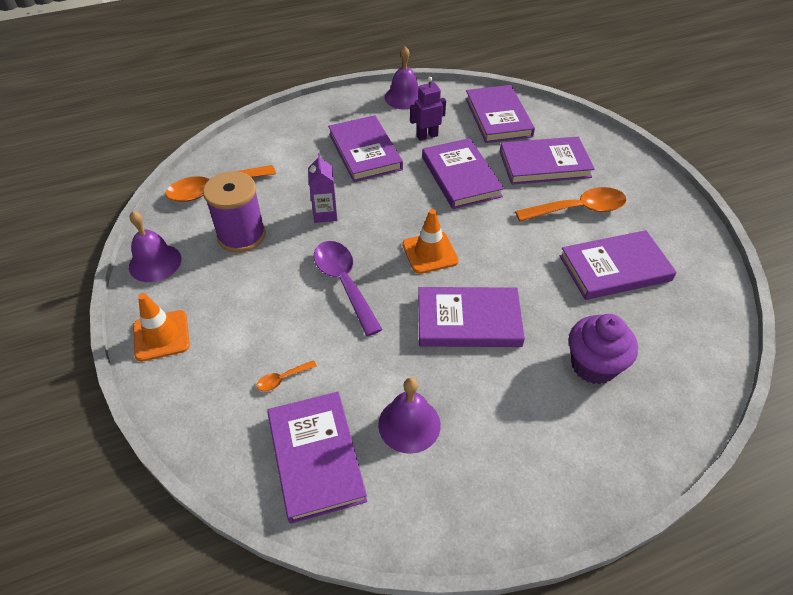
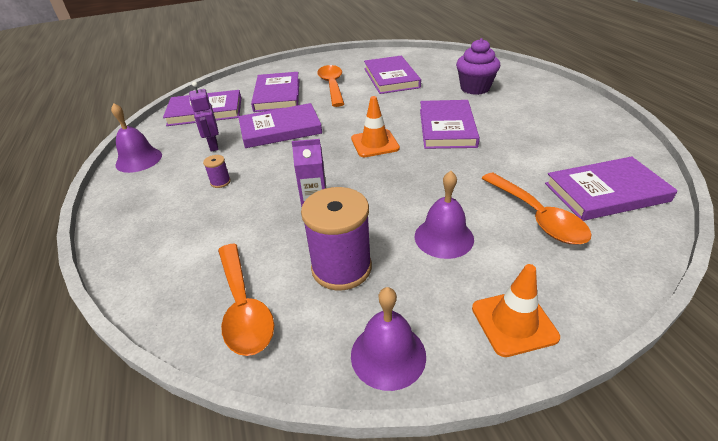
camera: 85 degrees left, 10 degrees down
(282, 379) = (537, 217): orange spoon -> orange spoon, size x2.23
(344, 283) = (413, 187): purple spoon -> none
(365, 151) = (220, 182): purple book -> purple spool
(409, 424) = (552, 151): purple bell -> purple bell (444, 237)

